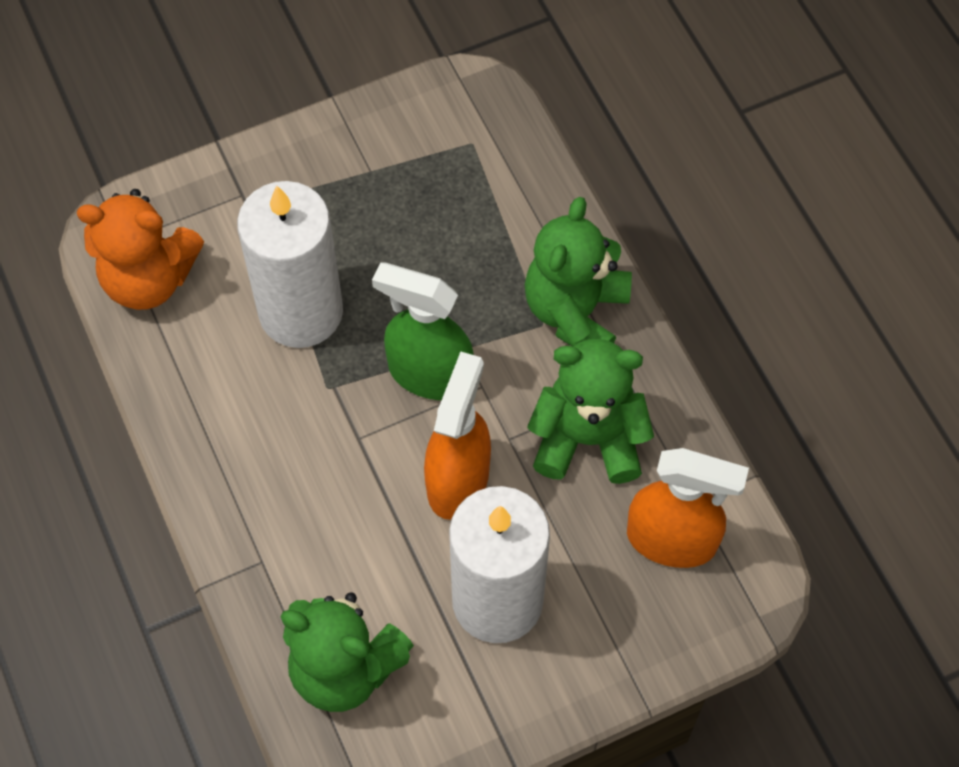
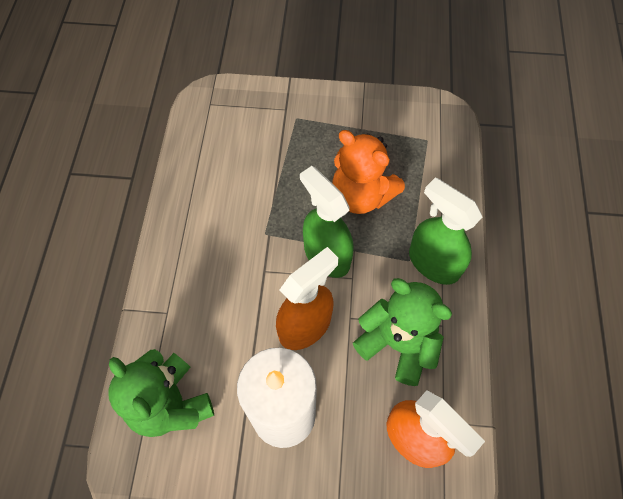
camera: 30 degrees right, 0 degrees up
(149, 279) = (210, 129): orange teddy bear -> orange teddy bear (361, 195)
(301, 311) = (277, 184): white candle -> none
(575, 312) = (433, 263): green teddy bear -> green spray bottle

